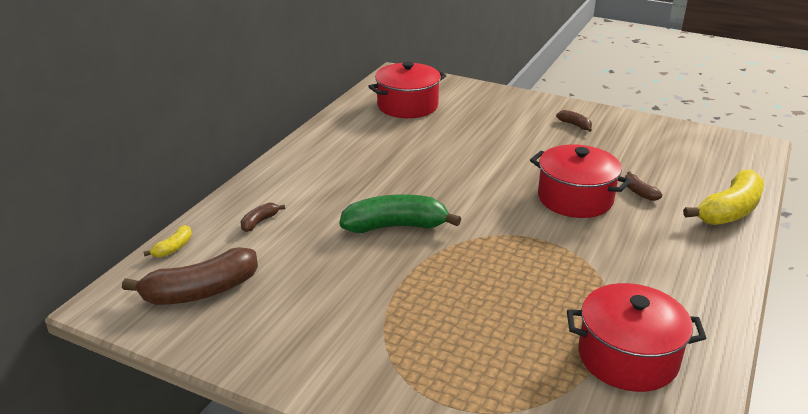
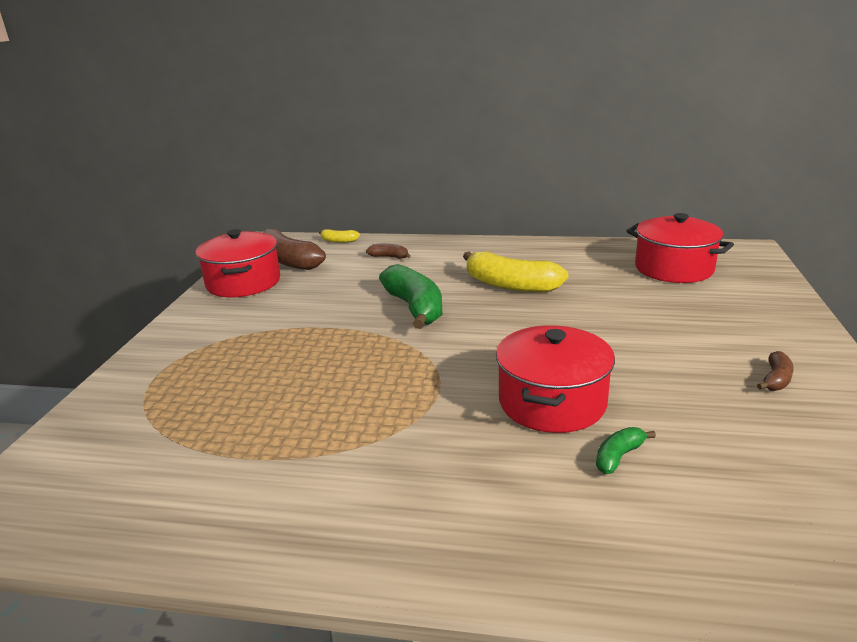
camera: 75 degrees right, 5 degrees down
(627, 357) = (221, 473): red pot -> red pot (243, 283)
(639, 192) = (618, 457): brown banana -> green banana
(729, 211) = (642, 567): yellow banana -> yellow banana (510, 285)

